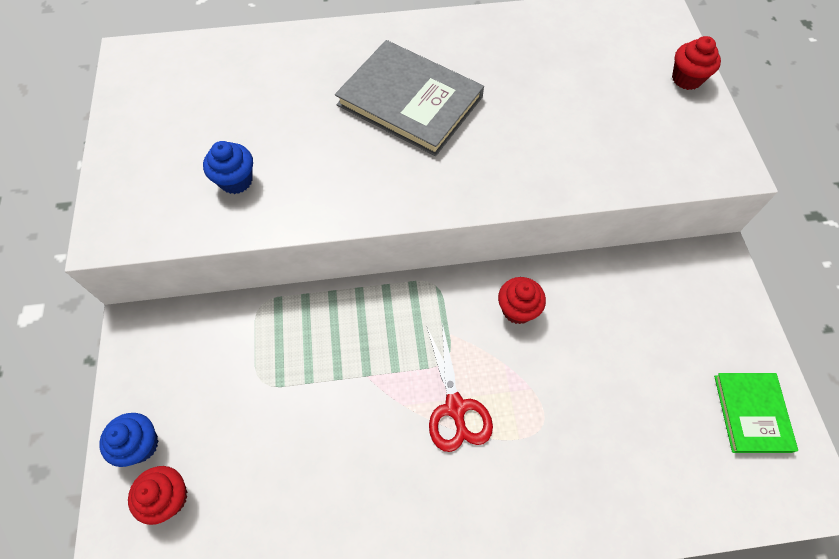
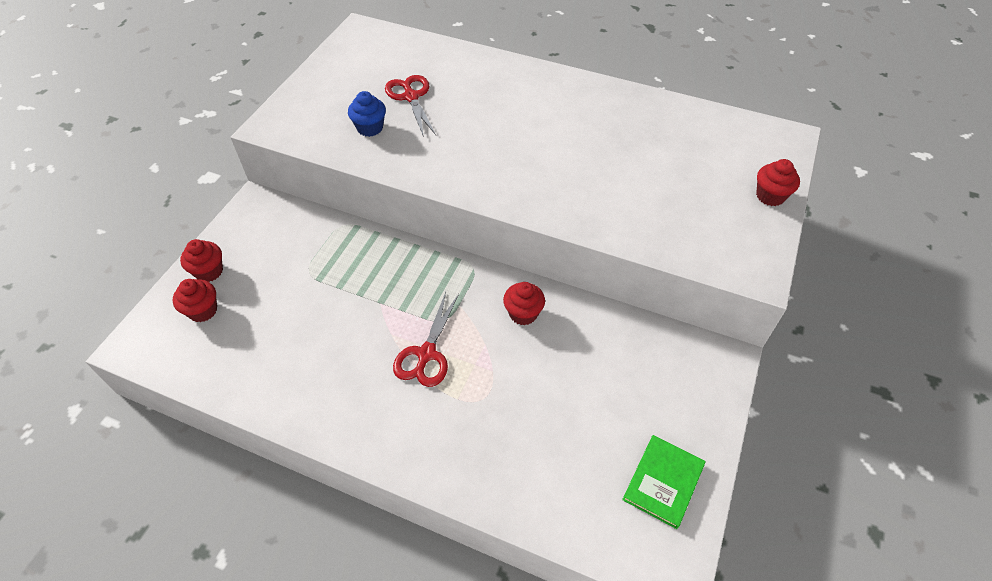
camera: 30 degrees right, 10 degrees down
(140, 445) = (209, 271): blue cupcake -> red cupcake
(256, 120) = (411, 97): none -> red scissors
(410, 101) = (527, 126): grey book -> none

